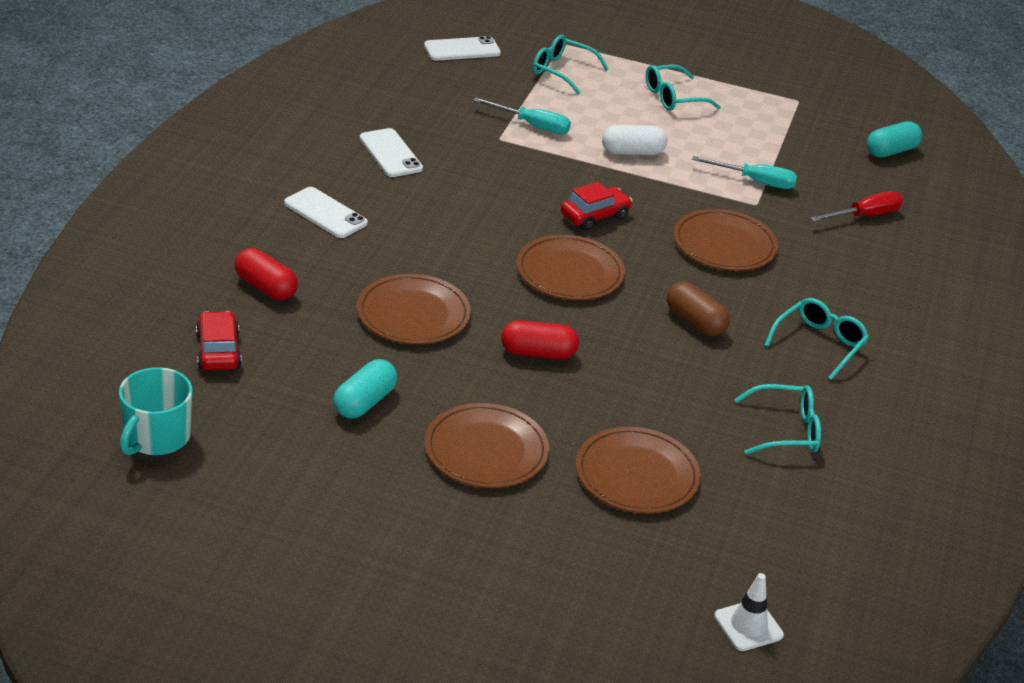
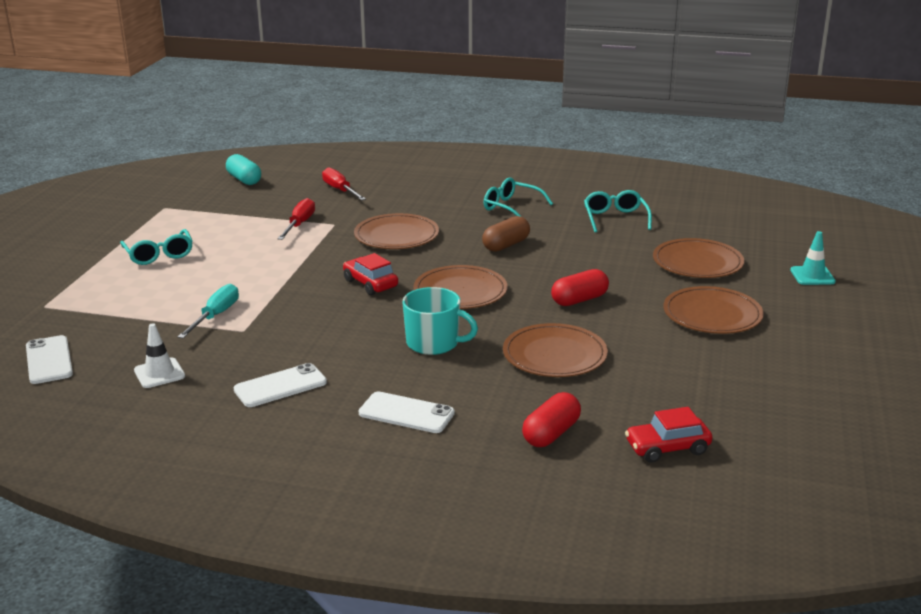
camera: 90 degrees left, 10 degrees down
(156, 437) = (813, 465): turquoise mug -> turquoise mug (434, 343)
(325, 213) = (406, 413): white phone -> white phone turned 75 degrees clockwise
(364, 402) = (691, 367): turquoise capsule -> none
(538, 353) = (579, 300): red capsule -> red capsule turned 60 degrees clockwise
(562, 71) = (104, 305): turquoise glasses -> none
(586, 576) = (812, 276): none -> turquoise traffic cone
(632, 152) = (260, 270): white capsule -> none
(748, 626) = (810, 230): white traffic cone -> white traffic cone (159, 373)
(755, 181) = (299, 224): turquoise screwdriver -> red screwdriver

